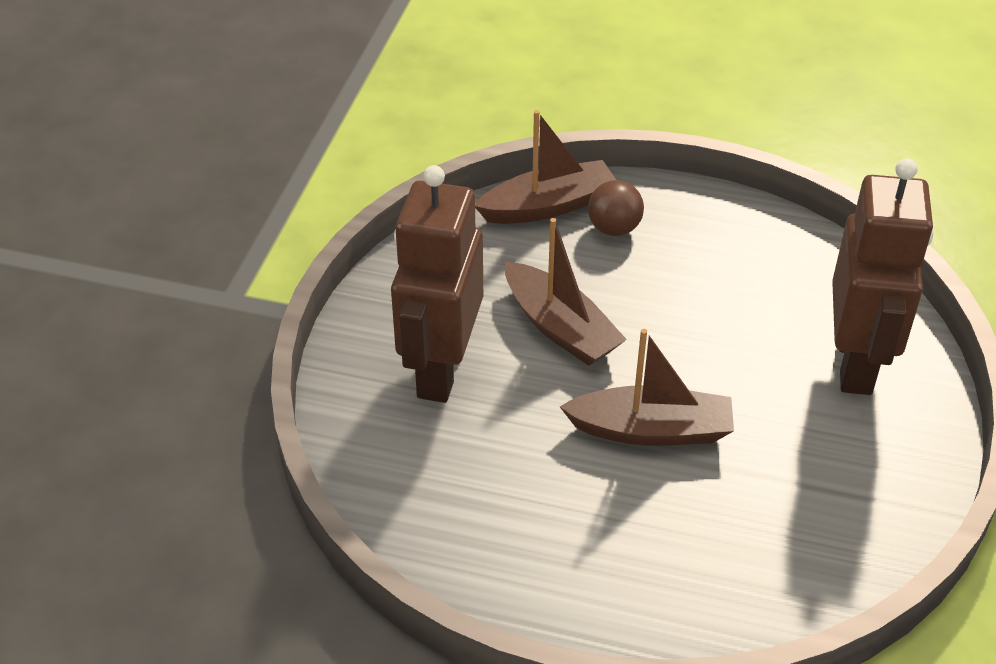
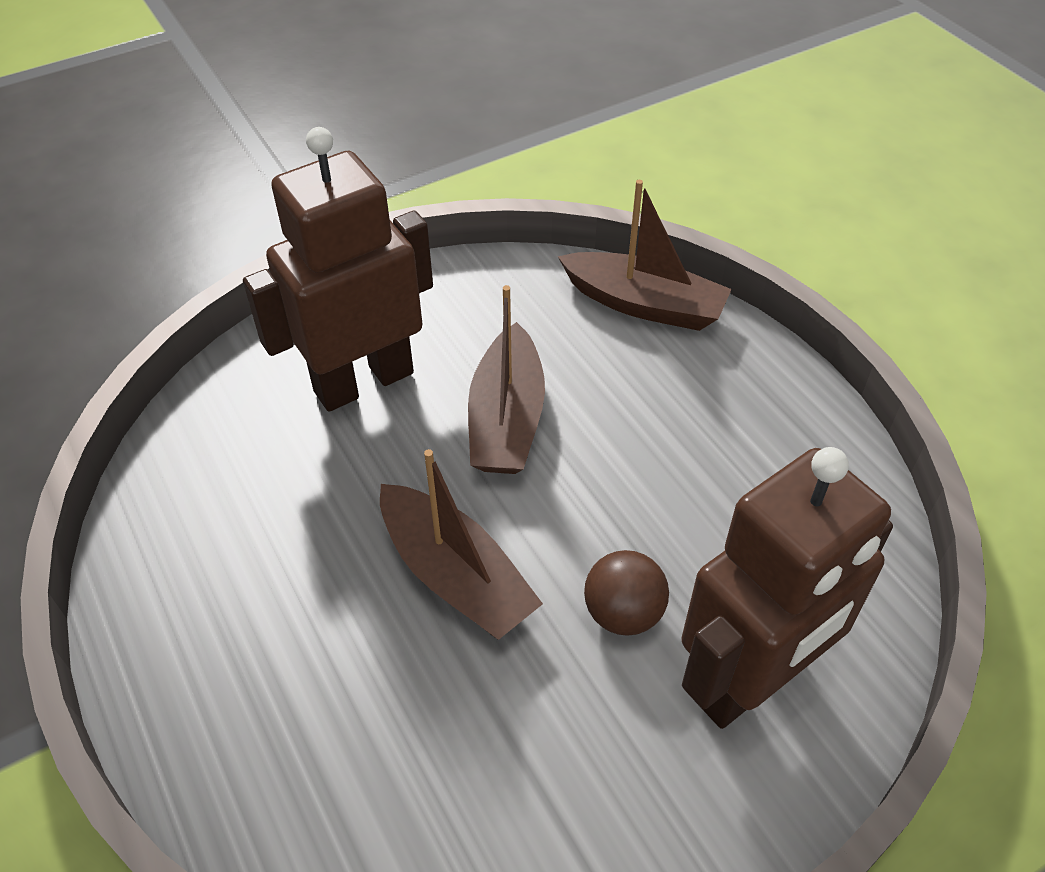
camera: 45 degrees right, 5 degrees up
(614, 228) = (678, 364): brown ball -> brown ball (623, 613)

